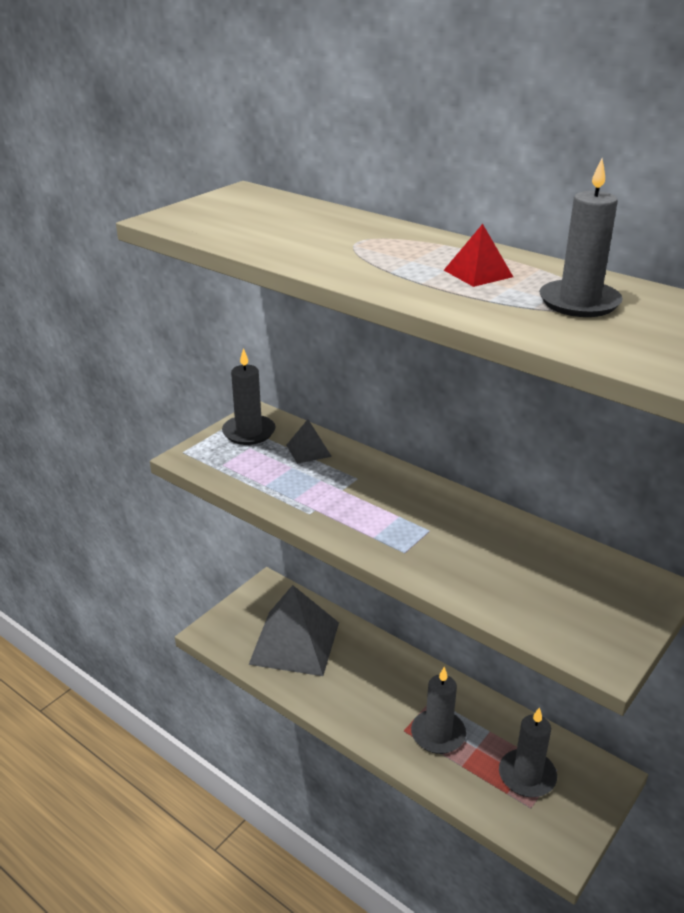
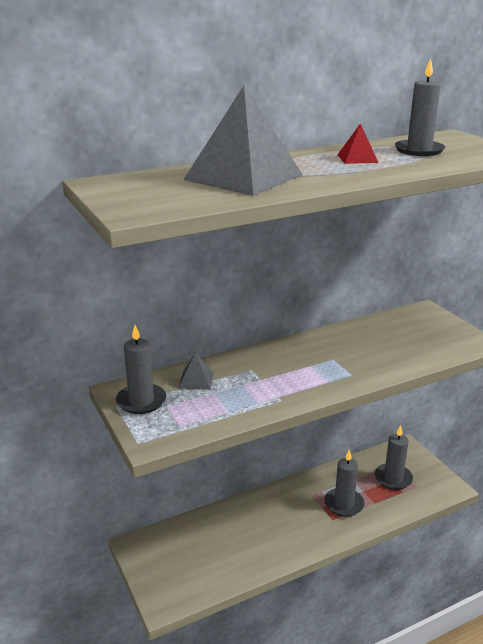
camera: 65 degrees left, 5 degrees down
(295, 642) = (213, 549): grey pyramid -> grey pyramid (243, 177)

